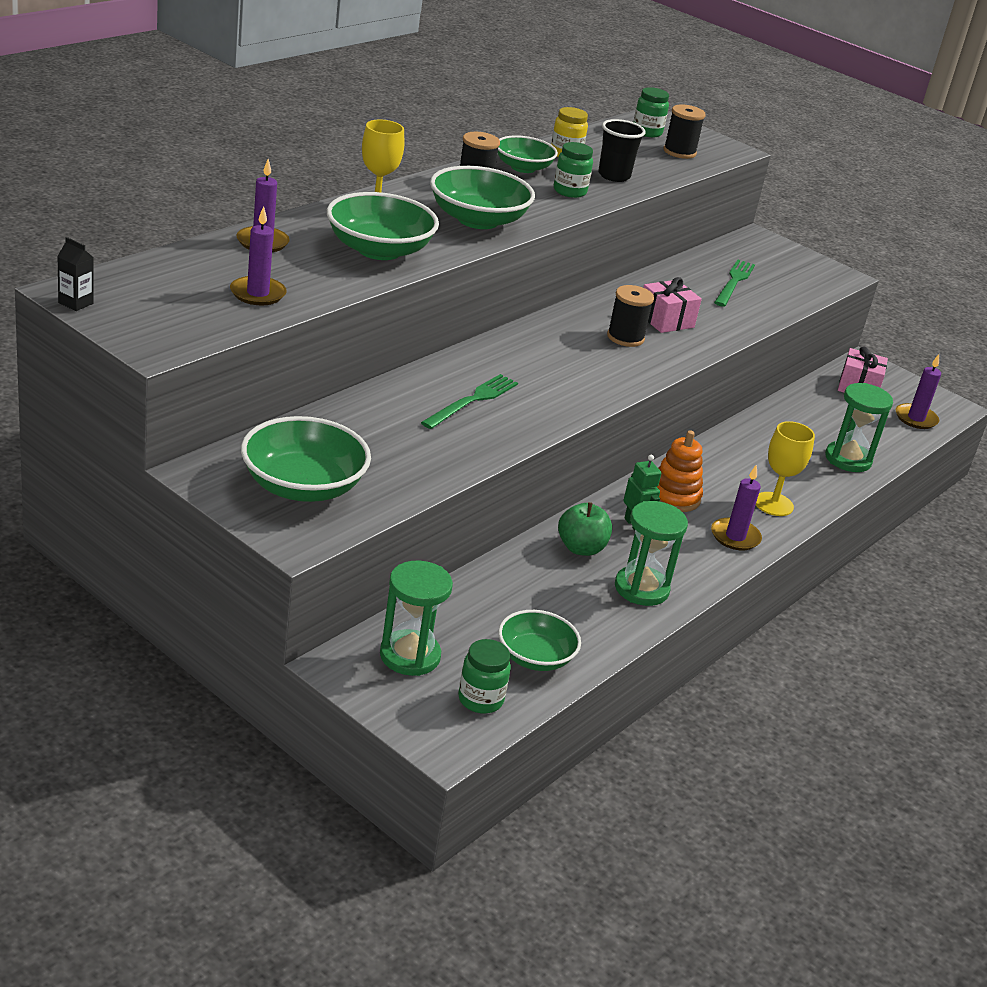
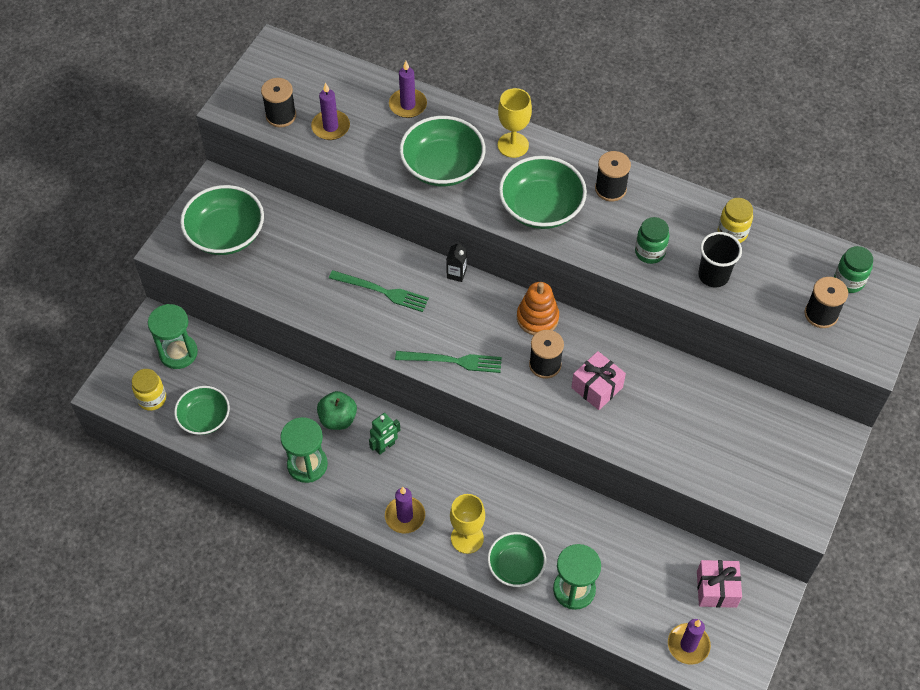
camera: 80 degrees right, 25 degrees up
(76, 303) = (262, 54): black carton -> black carton (456, 273)
(207, 319) = (281, 116): none -> black spool
(480, 699) = (152, 399): green jar -> yellow jar
(523, 168) = (673, 211): green bowl -> green bowl (516, 566)
(674, 497) = (438, 466): orange stacking toy -> orange stacking toy (537, 318)
(734, 282) = (715, 428): green fork -> green fork (452, 361)

